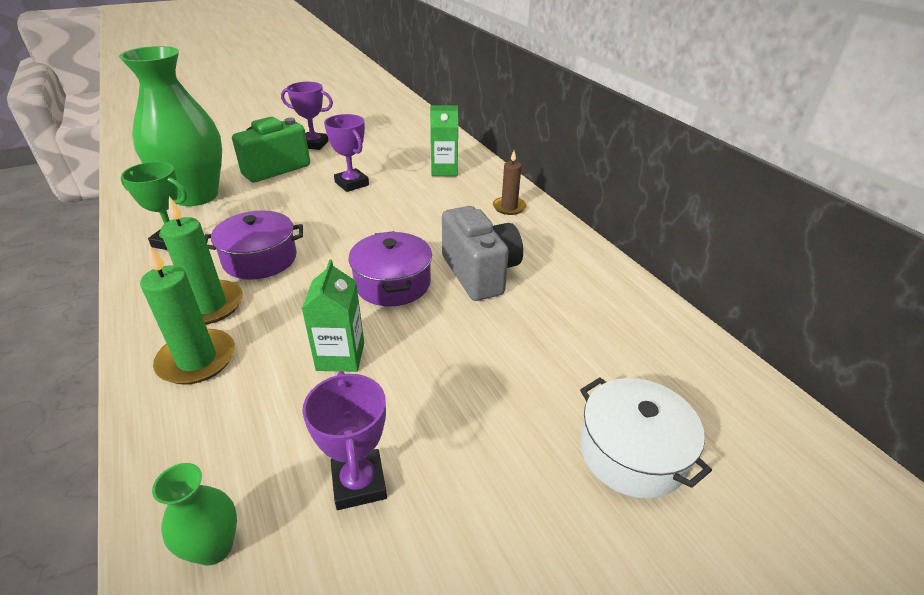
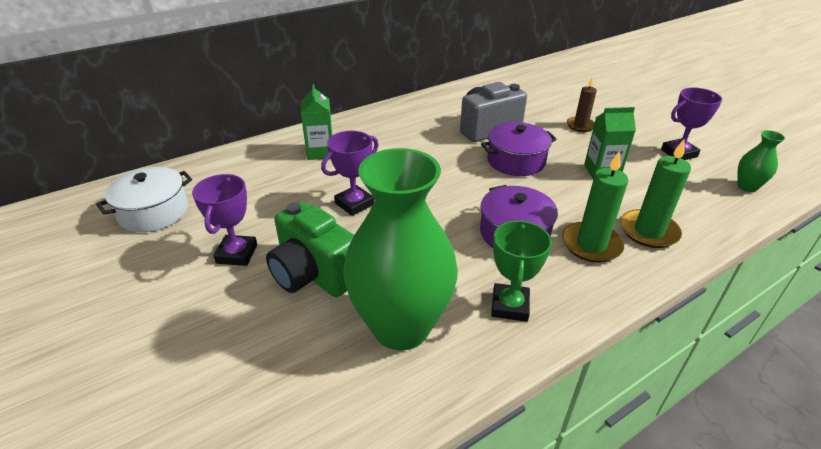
camera: 95 degrees left, 0 degrees up
(509, 207) = (390, 120): brown candle -> brown candle (580, 126)
(632, 452) = (604, 91): white pot -> white pot (154, 212)

